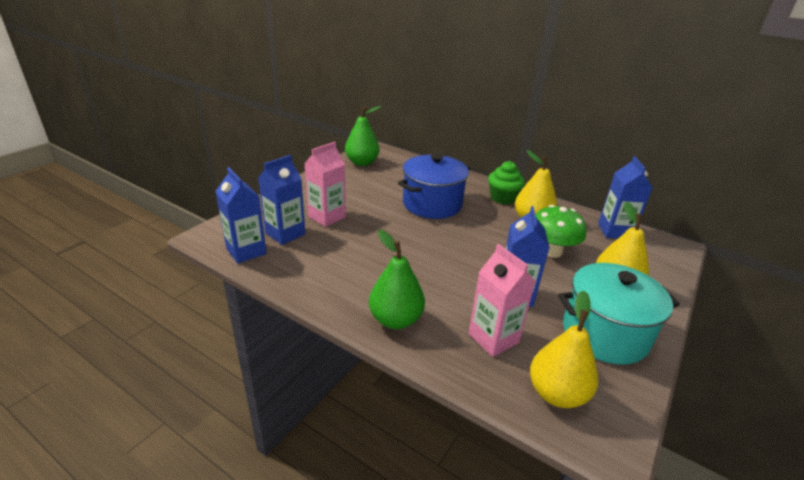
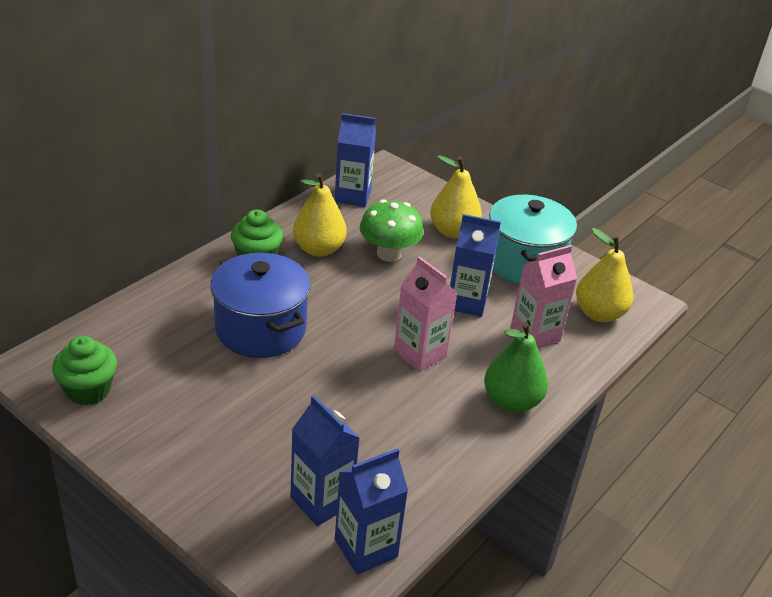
camera: 85 degrees left, 5 degrees up
(327, 217) = (278, 449): pink carton -> pink carton (420, 353)
(362, 162) = (88, 390): green pear -> green cupcake

